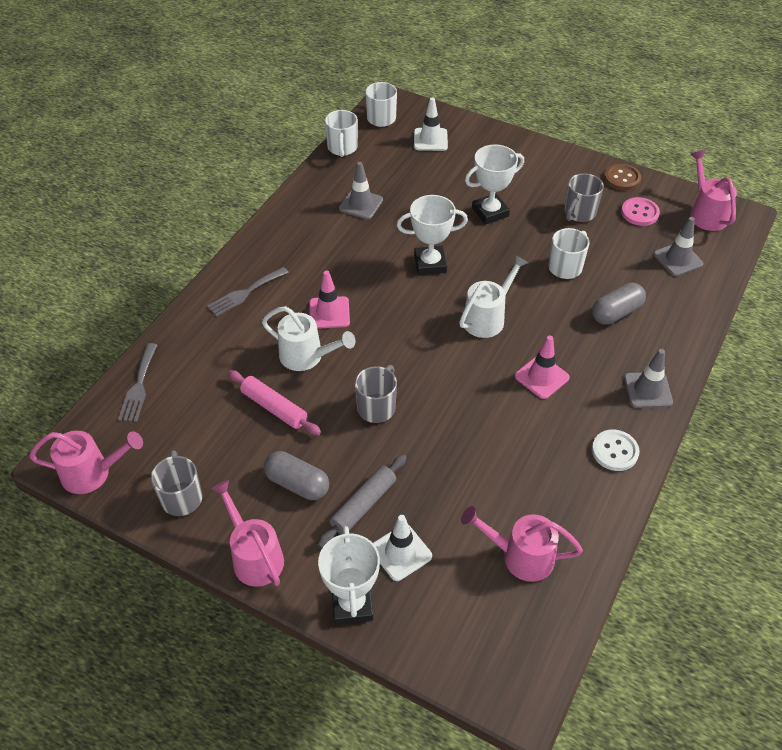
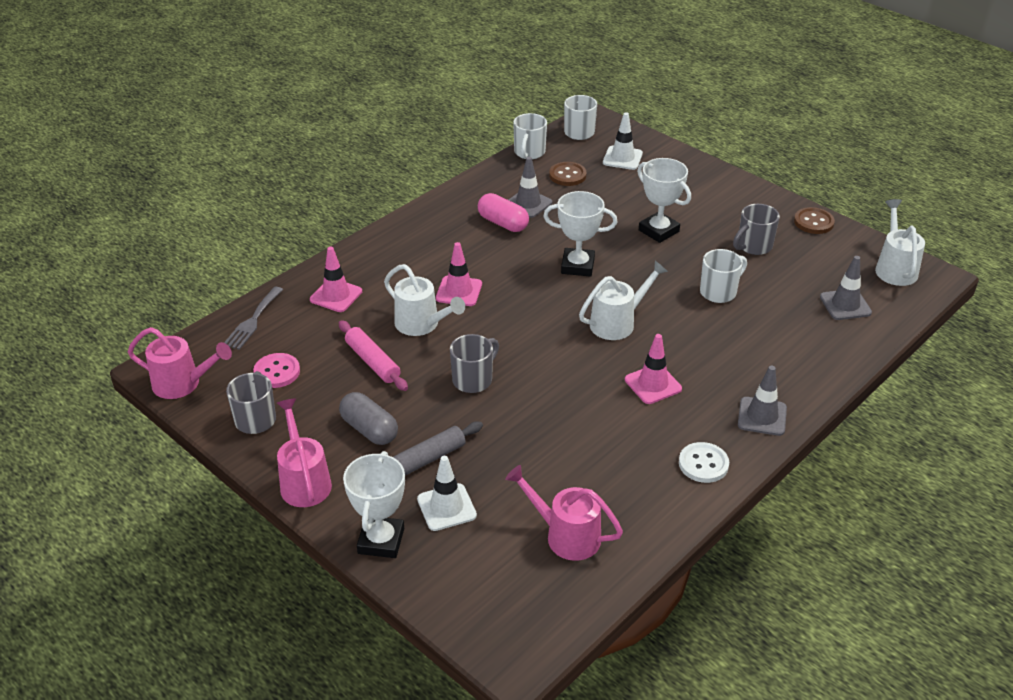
camera: 15 degrees right, 10 degrees down
(212, 341) = (336, 295): none -> pink traffic cone
(245, 293) = (384, 261): grey fork -> none
(344, 230) = (503, 223): none -> pink capsule
(386, 167) = (567, 175): none -> brown button
(490, 212) = (658, 231): white trophy -> white trophy turned 60 degrees clockwise
(616, 313) = (756, 341): grey capsule -> none
(639, 213) = (820, 256): pink button -> pink button (277, 372)
(705, 213) = (894, 268): pink watering can -> white watering can

